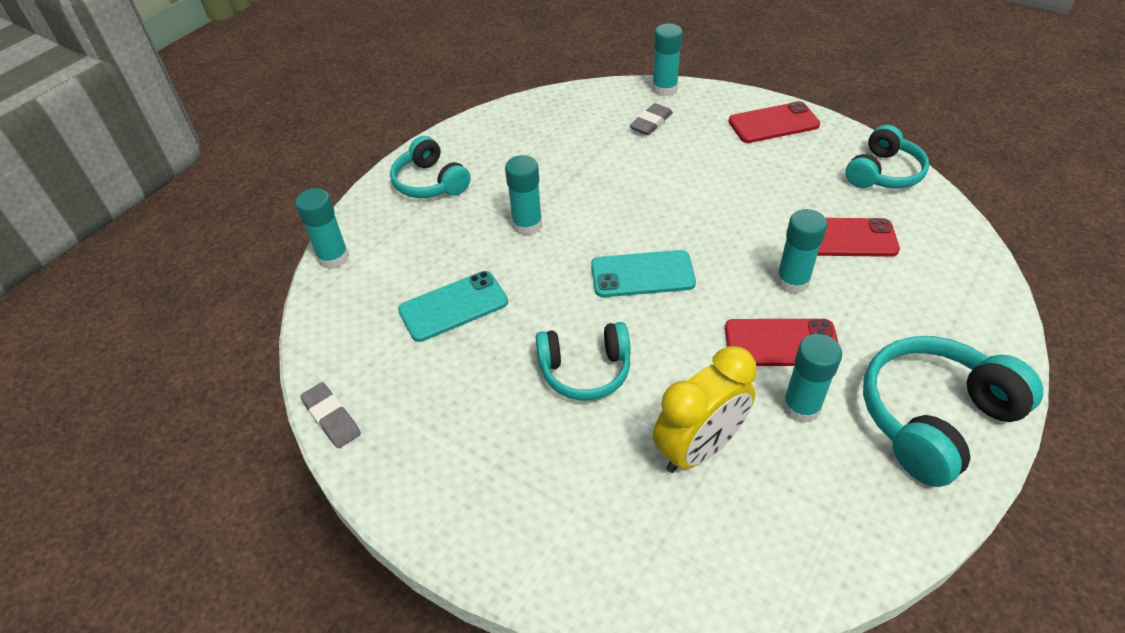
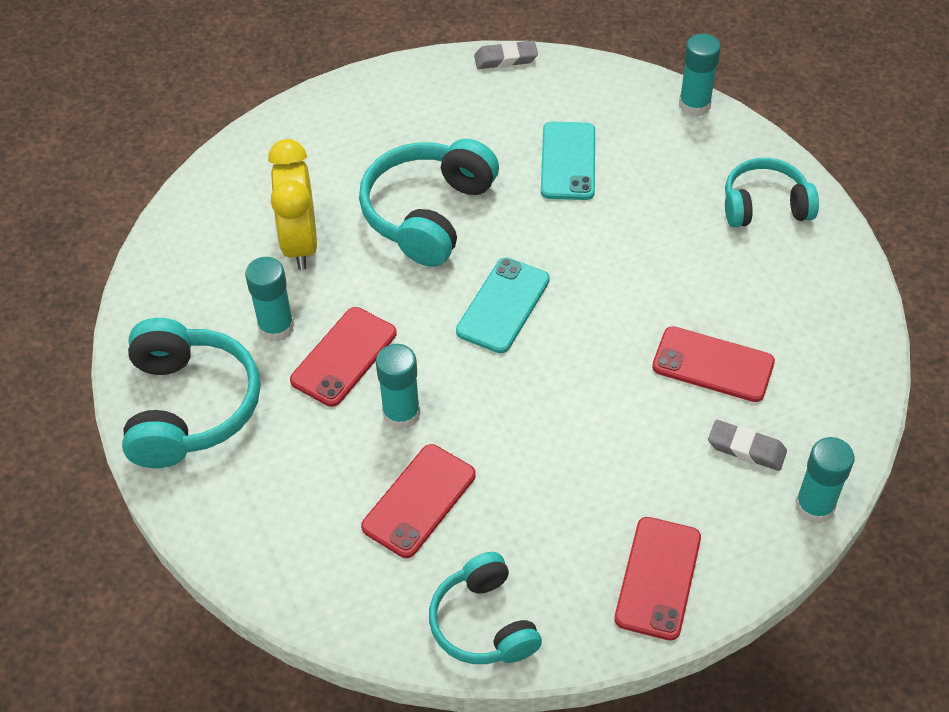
camera: 120 degrees right, 5 degrees up
(527, 225) = (639, 253): turquoise glue stick -> none
(585, 370) = (428, 213): turquoise headphones -> turquoise headphones, size x1.52
(600, 156) = (713, 365): none -> red phone
(651, 123) = (746, 448): grey eraser -> grey eraser turned 45 degrees counterclockwise

